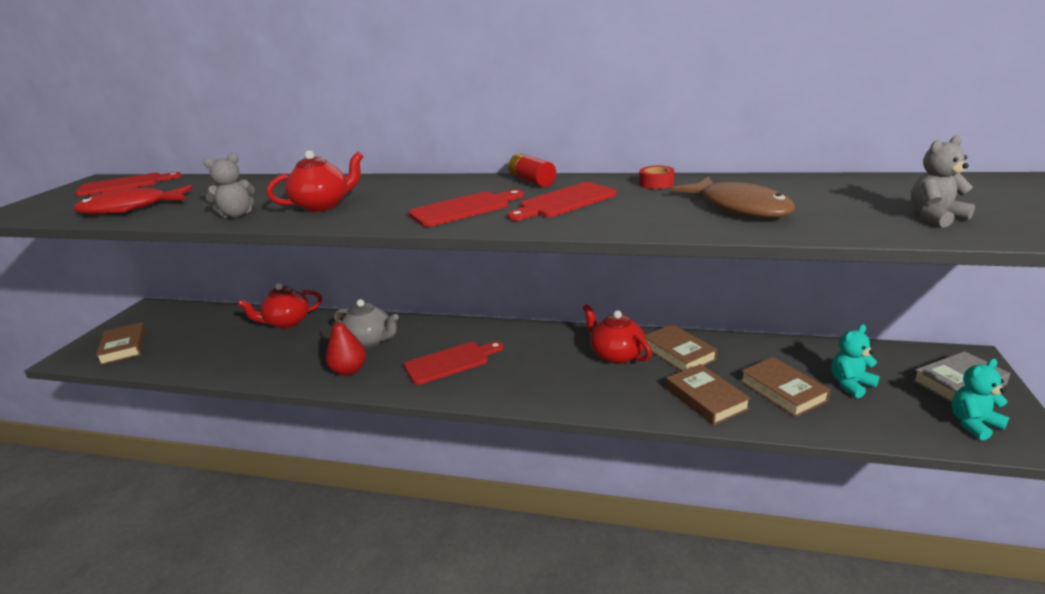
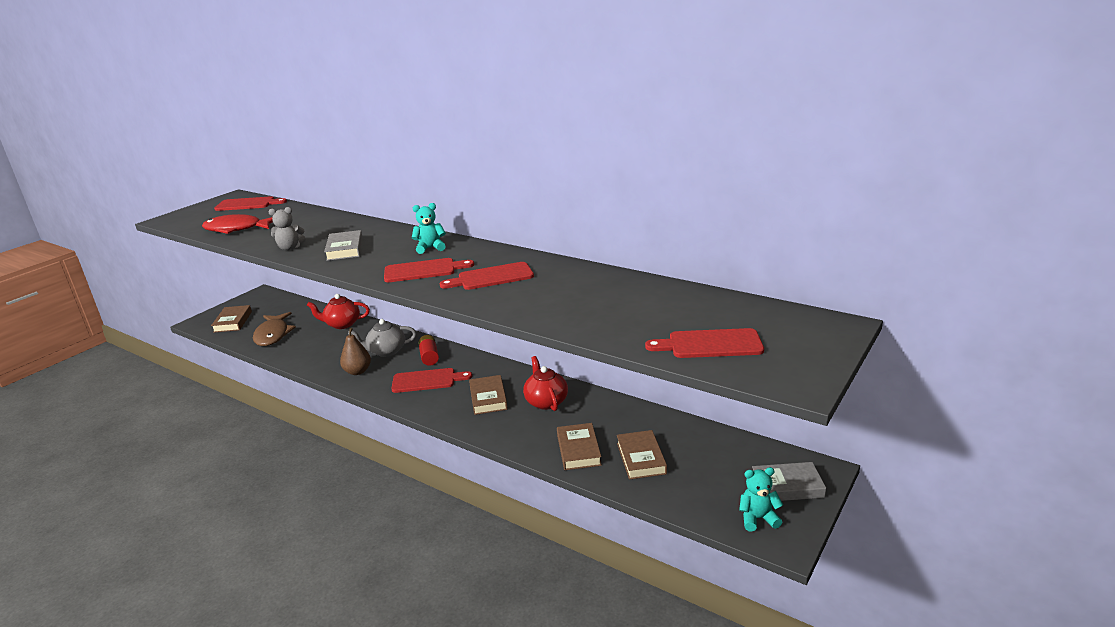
camera: 20 degrees right, 0 degrees up
(323, 205) = (345, 249): red teapot -> grey book
(349, 370) = (357, 371): red pear -> brown pear
(370, 341) = (386, 351): grey teapot -> grey teapot turned 120 degrees clockwise
(532, 181) = (494, 253): red battery -> red battery (429, 357)
(656, 183) = (573, 272): red tape -> none
(678, 353) = (593, 411): brown book -> brown book (488, 398)
(739, 207) = (595, 307): brown fish -> brown fish (273, 335)
(851, 384) = (698, 466): turquoise teddy bear -> turquoise teddy bear (430, 248)
(935, 217) = (710, 344): grey teddy bear -> red cutting board

